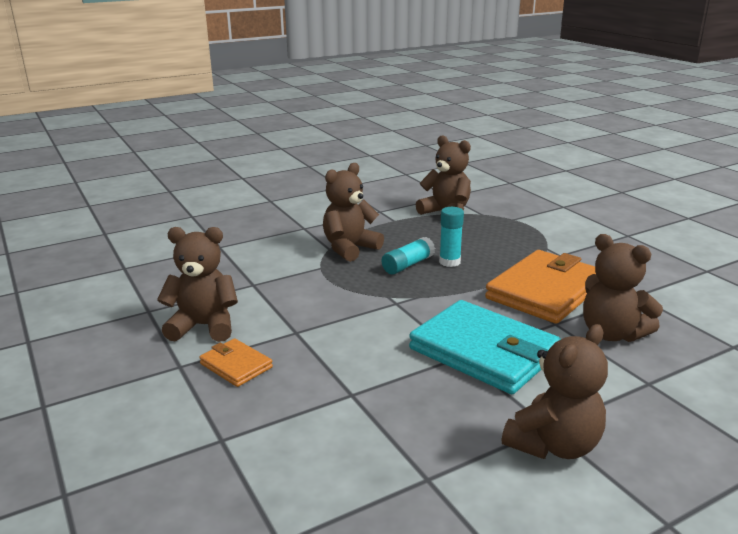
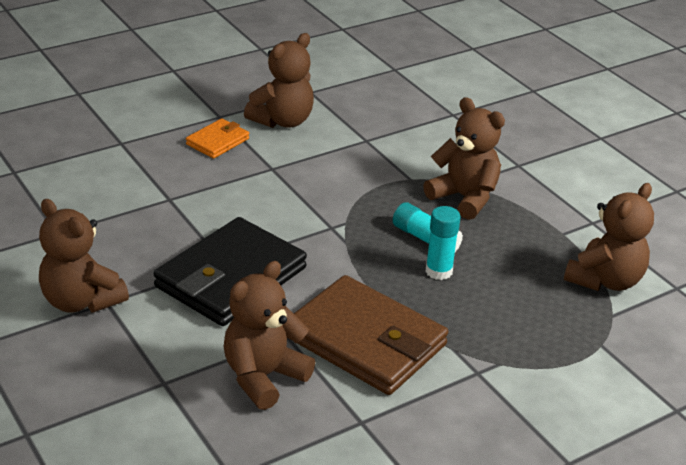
camera: 85 degrees right, 10 degrees up
(204, 326) = (282, 121): brown teddy bear -> brown teddy bear turned 45 degrees clockwise
(483, 351) = (231, 277): turquoise wallet -> black wallet
(545, 291) = (365, 341): orange wallet -> brown wallet

